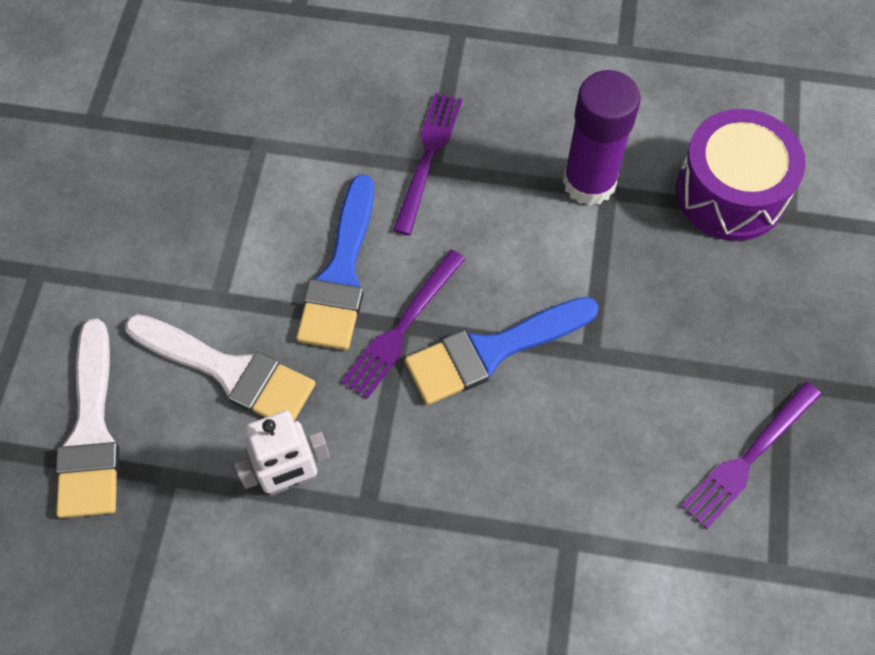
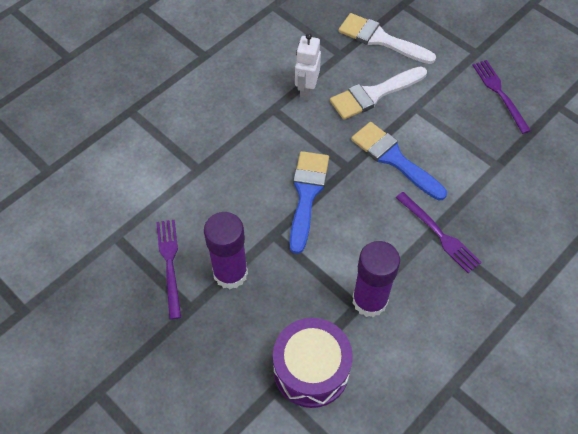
camera: 125 degrees right, 5 degrees down
(402, 327) = (347, 167): purple fork -> purple fork (499, 93)
(693, 367) = (230, 273): none -> purple glue stick

